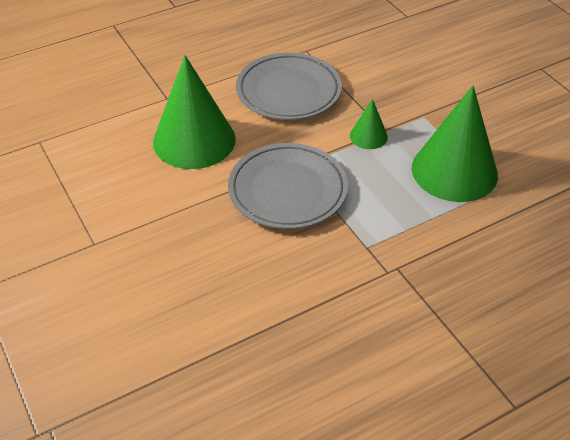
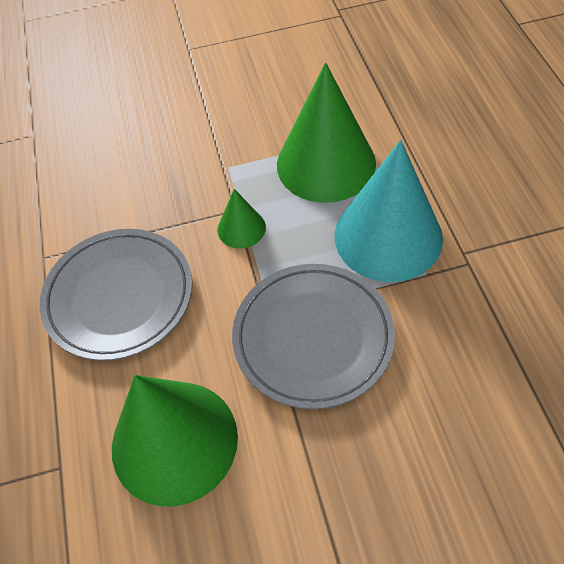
camera: 70 degrees left, 10 degrees up
(395, 219) = (388, 236): none -> turquoise cone

